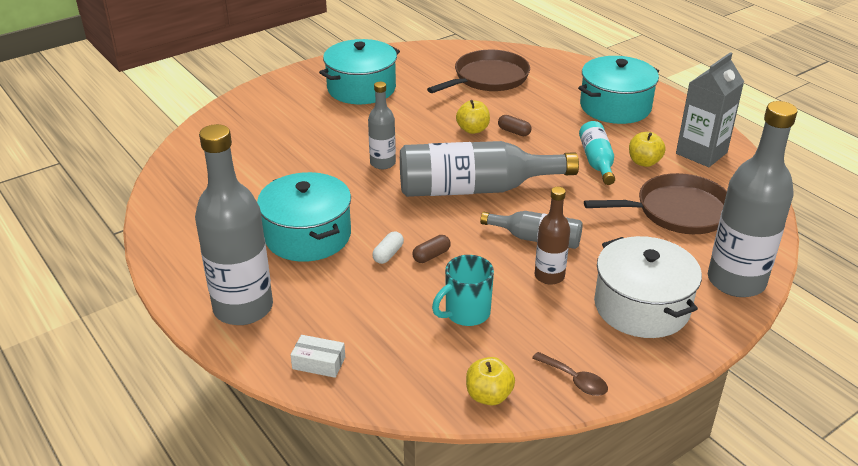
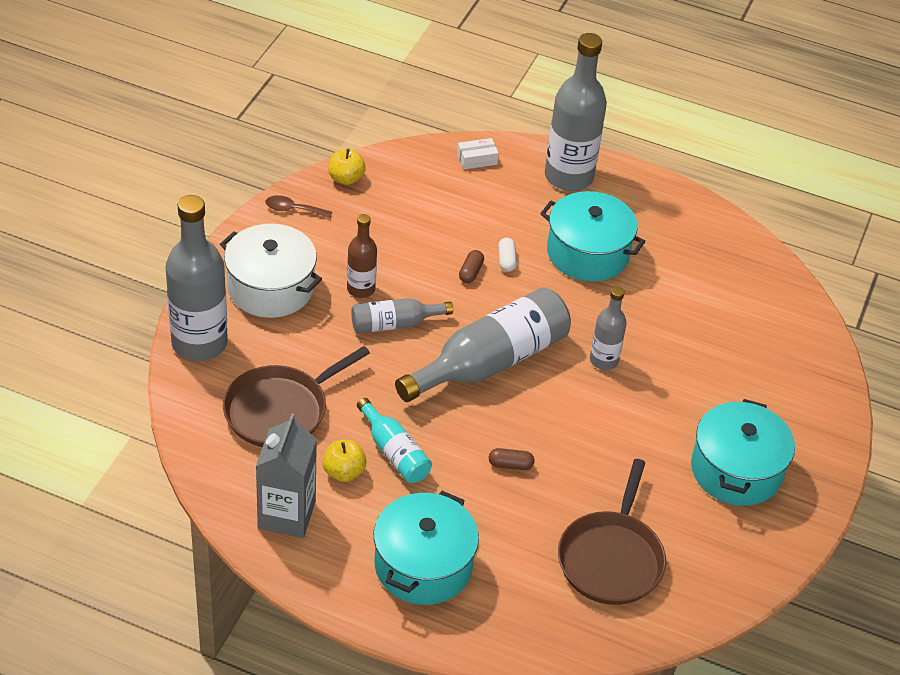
camera: 145 degrees right, 10 degrees up
(466, 313) = (404, 231): turquoise mug -> none
(473, 129) = (556, 449): yellow apple -> none

